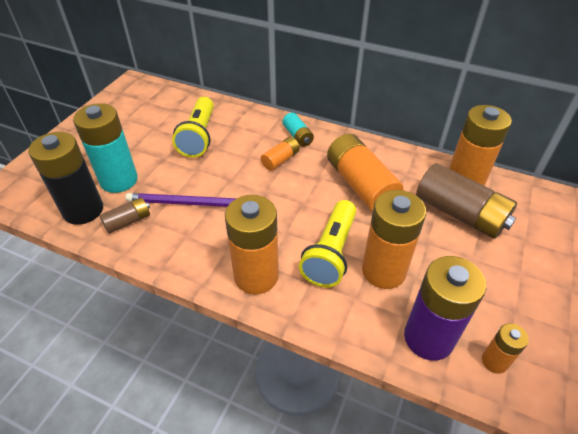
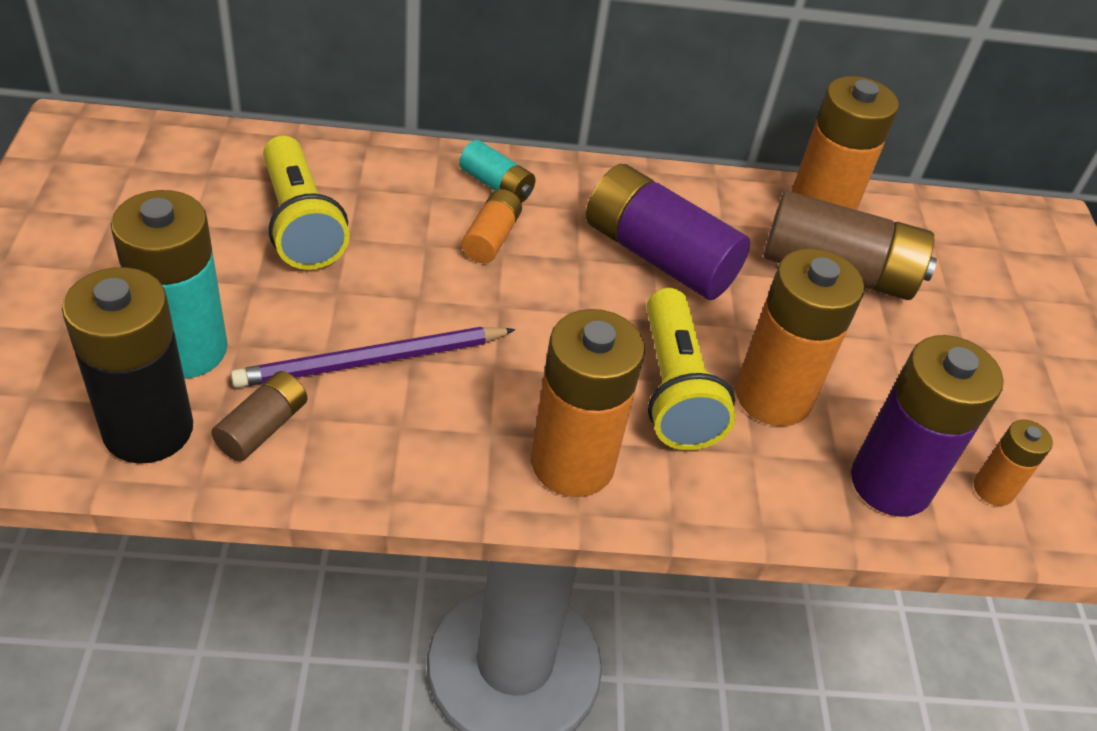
camera: 30 degrees left, 0 degrees up
(360, 185) = (658, 256): orange battery -> purple battery

